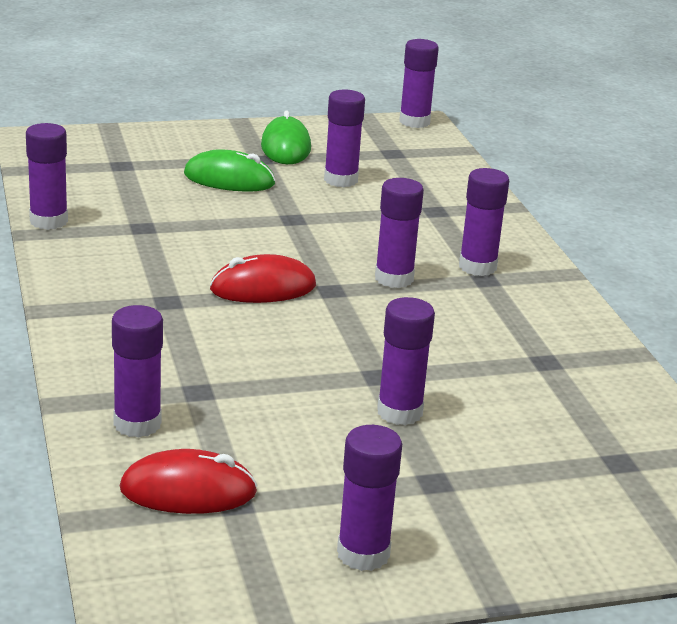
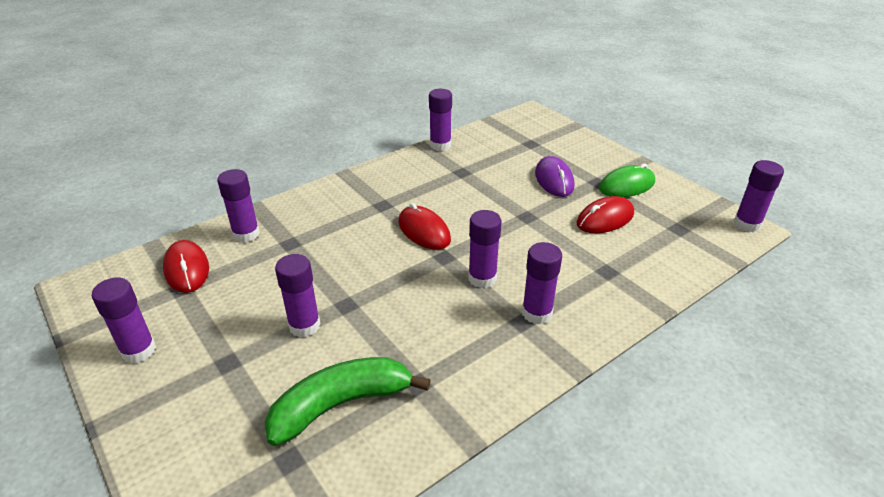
camera: 70 degrees right, 10 degrees up
(229, 179) = (554, 180): green mouse -> purple mouse
(341, 180) = (605, 219): purple glue stick -> red mouse
(553, 414) = (340, 404): none -> green banana

